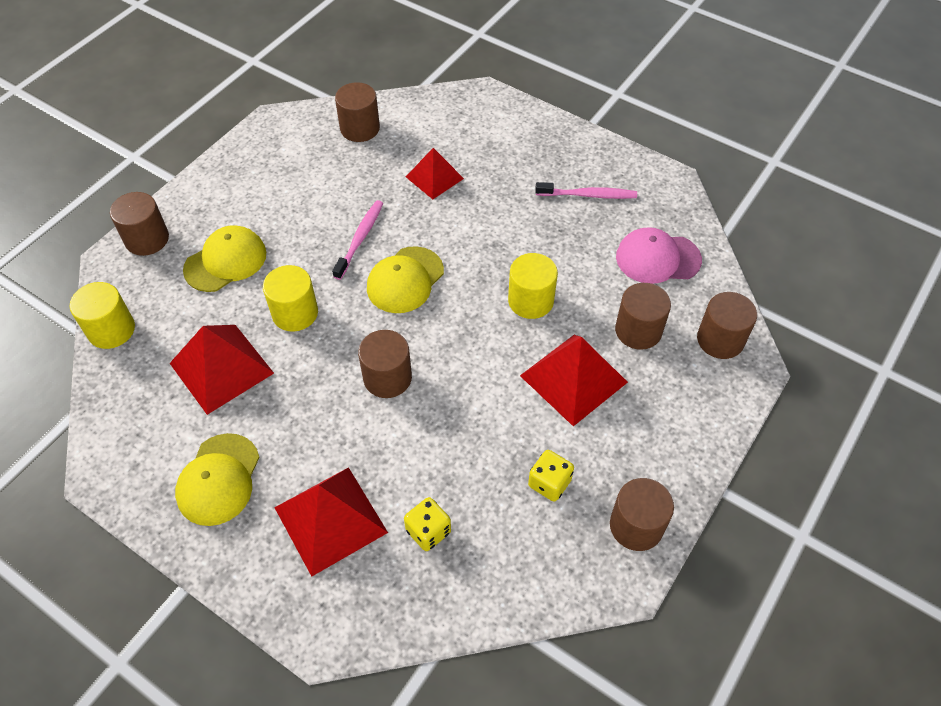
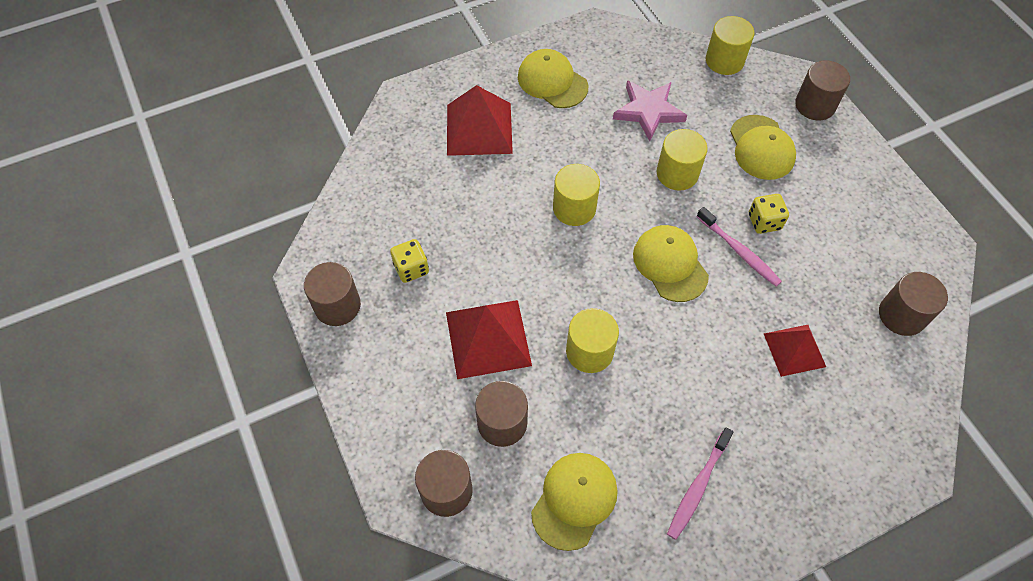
camera: 120 degrees right, 5 degrees up
(221, 368) = (648, 111): red pyramid -> pink star
(387, 378) = (574, 208): brown cylinder -> yellow cylinder
(428, 531) = (430, 178): yellow dice -> yellow dice (764, 222)
(657, 258) = (574, 500): pink cap -> yellow cap

